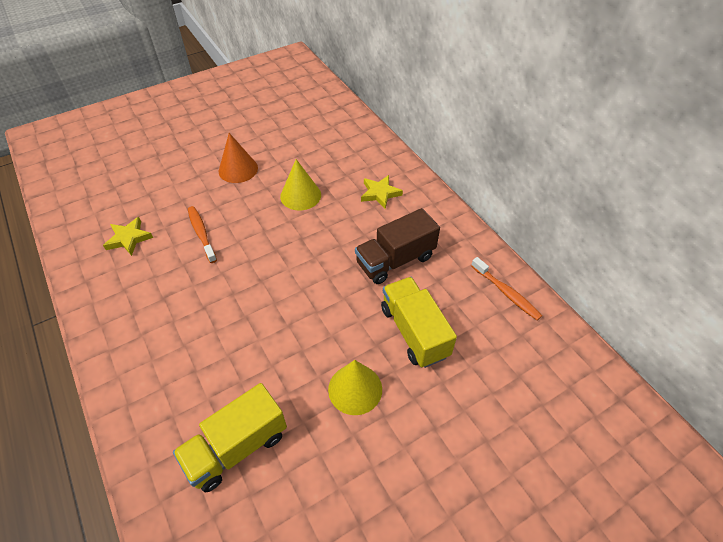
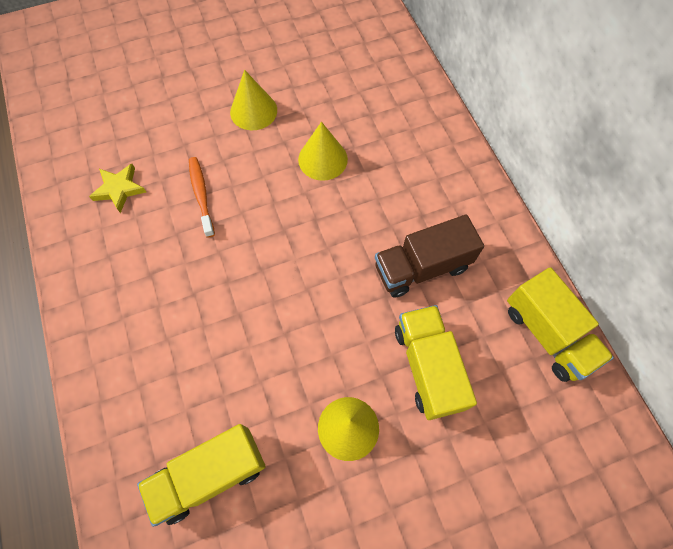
camera: 10 degrees right, 15 degrees up
(238, 169) = (253, 111): orange cone -> yellow cone
(380, 193) = (418, 170): yellow star -> none
(506, 293) = (547, 334): orange toothbrush -> yellow truck

